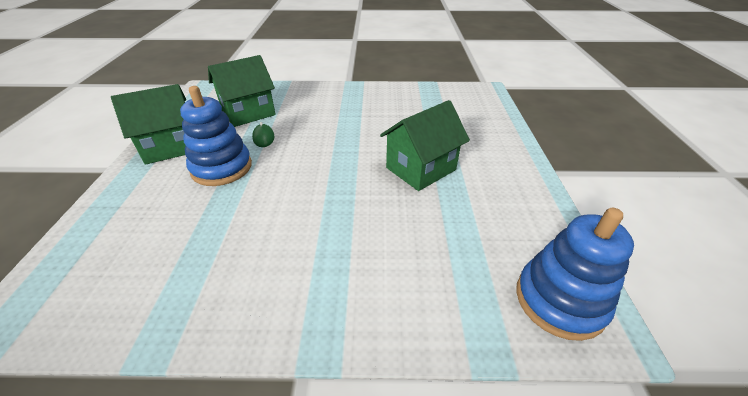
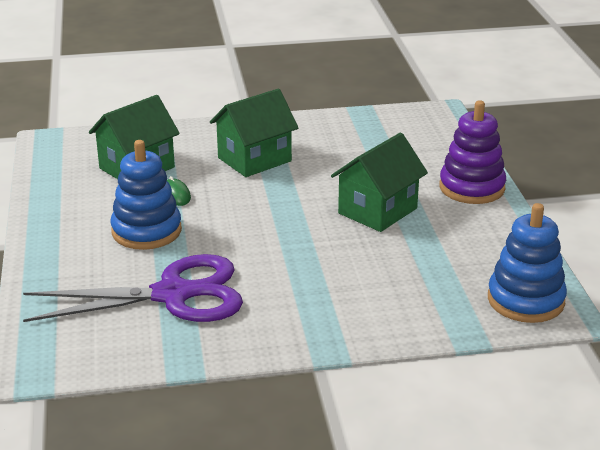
camera: 10 degrees left, 10 degrees down
(171, 147) = (66, 215): green house -> green house (254, 159)
(202, 240) = (173, 294): none -> purple scissors
(506, 155) = (472, 188): none -> purple stacking toy

